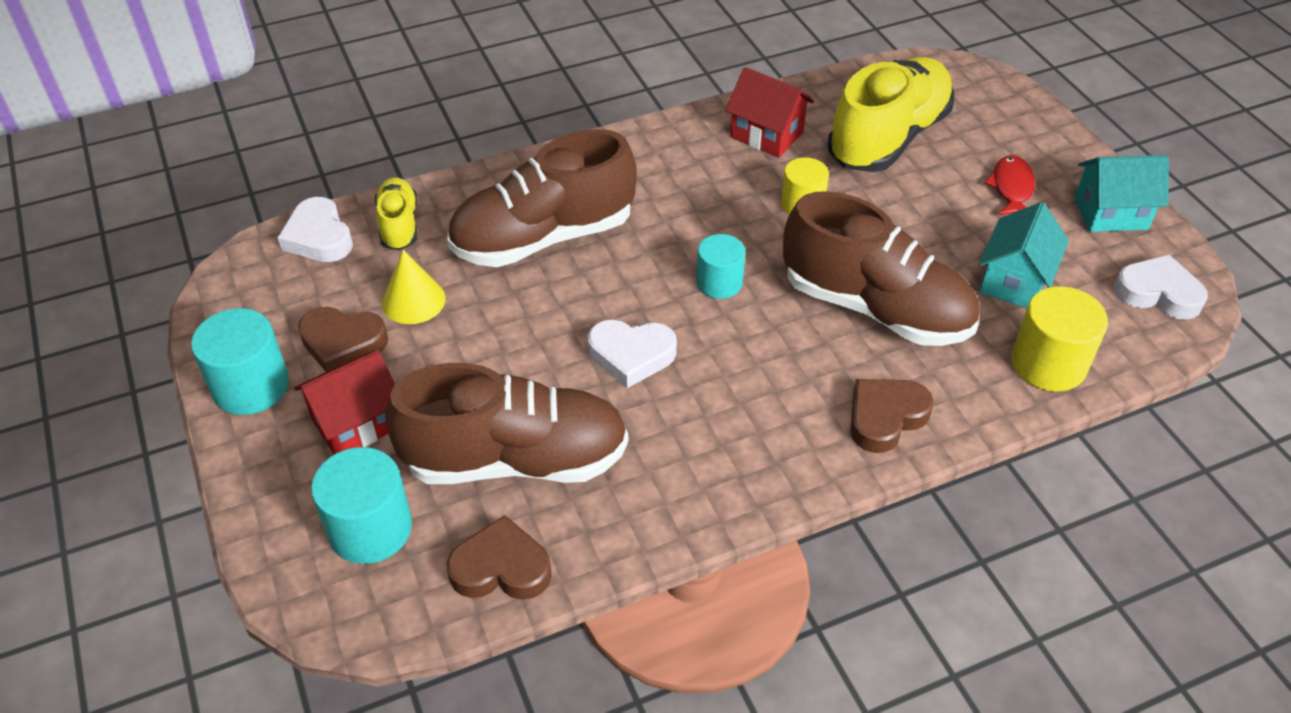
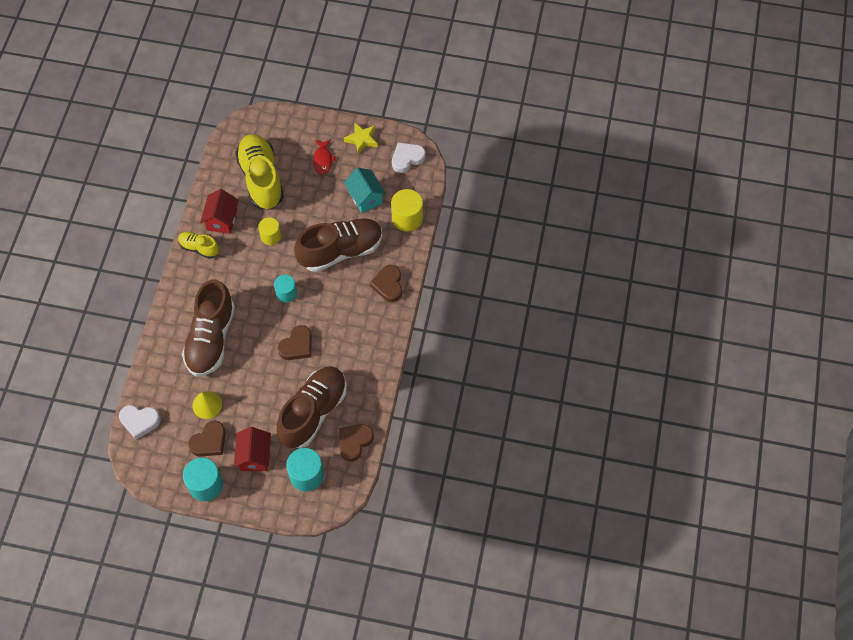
camera: 55 degrees left, 15 degrees up
(399, 225) = (158, 387): yellow shoe -> yellow shoe (199, 248)
(631, 355) = (297, 346): white heart -> brown heart
(766, 135) = (222, 220): red house -> red house turned 60 degrees counterclockwise
(1011, 188) = (323, 160): red fish -> red fish turned 135 degrees counterclockwise
(1110, 213) = (362, 139): turquoise house -> yellow star

